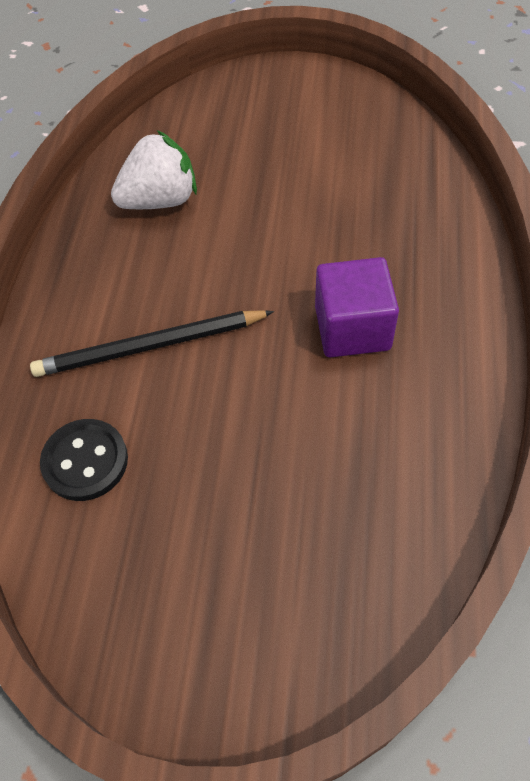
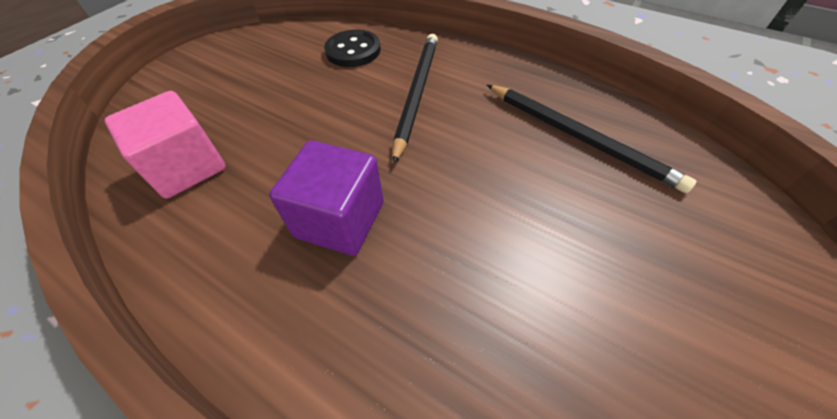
camera: 115 degrees right, 5 degrees down
(160, 200) = (579, 137): white strawberry -> black pencil
(380, 505) = (187, 167): none -> pink cube

